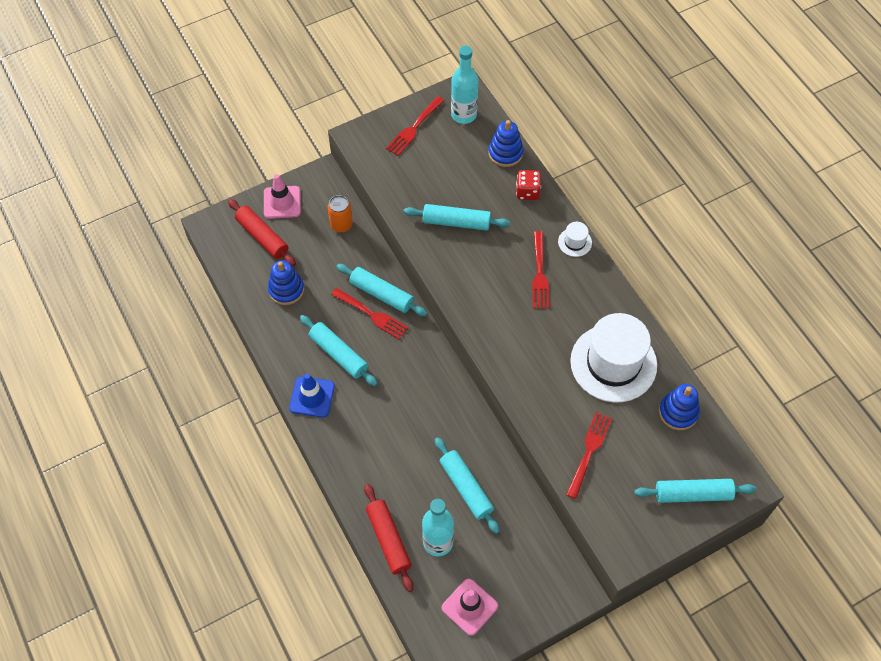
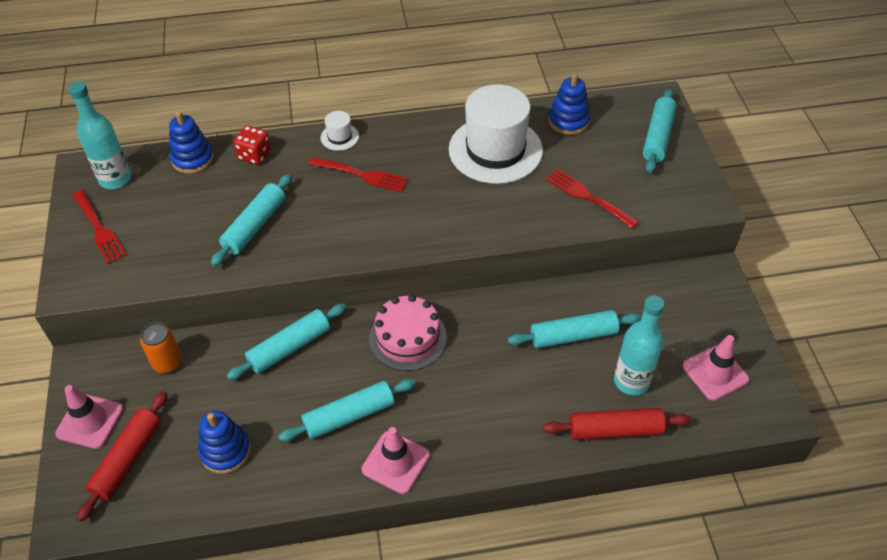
camera: 70 degrees left, 10 degrees down
(262, 237) = (128, 459): red rolling pin -> red rolling pin turned 45 degrees counterclockwise
(312, 397) = (395, 462): blue traffic cone -> pink traffic cone
(372, 314) = (312, 365): red fork -> none
(419, 369) = (408, 338): none -> pink cake

